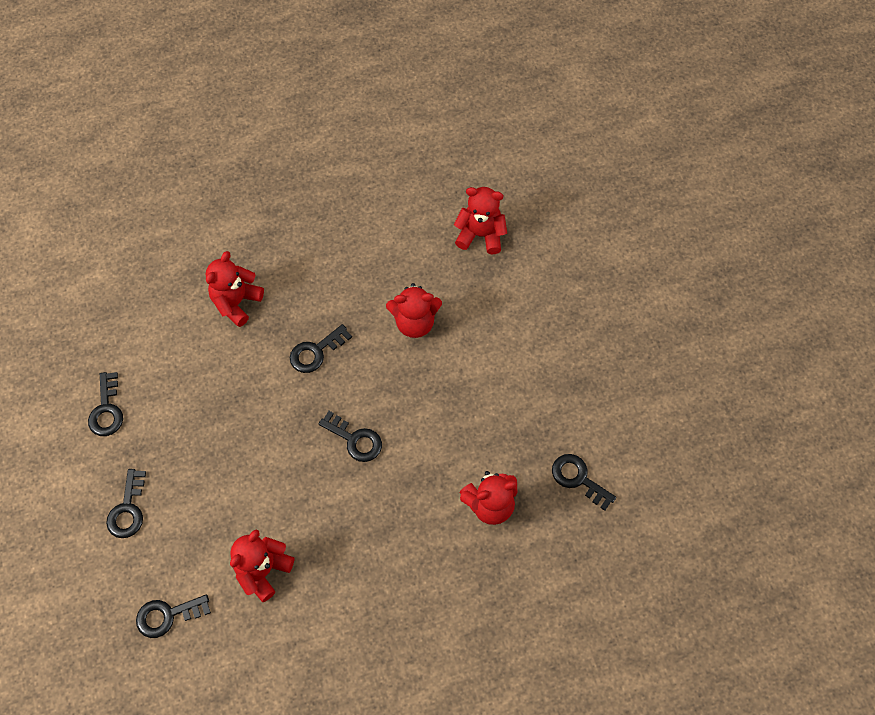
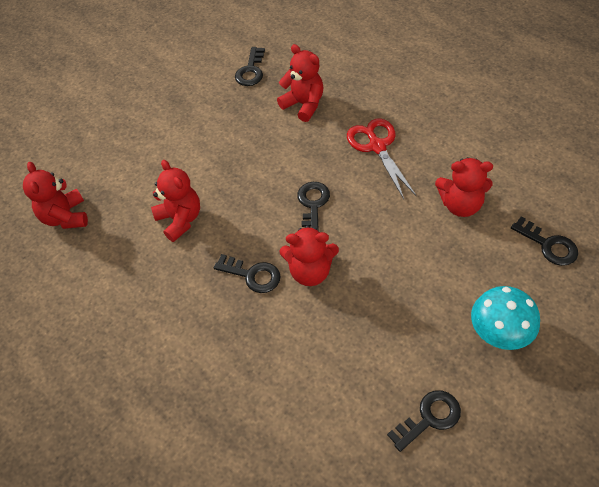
camera: 115 degrees left, 10 degrees down
(128, 509) = (499, 331): black key -> turquoise mushroom
(236, 302) = (241, 373): red teddy bear -> red teddy bear (310, 271)
(384, 541) = (377, 146): none -> red scissors

